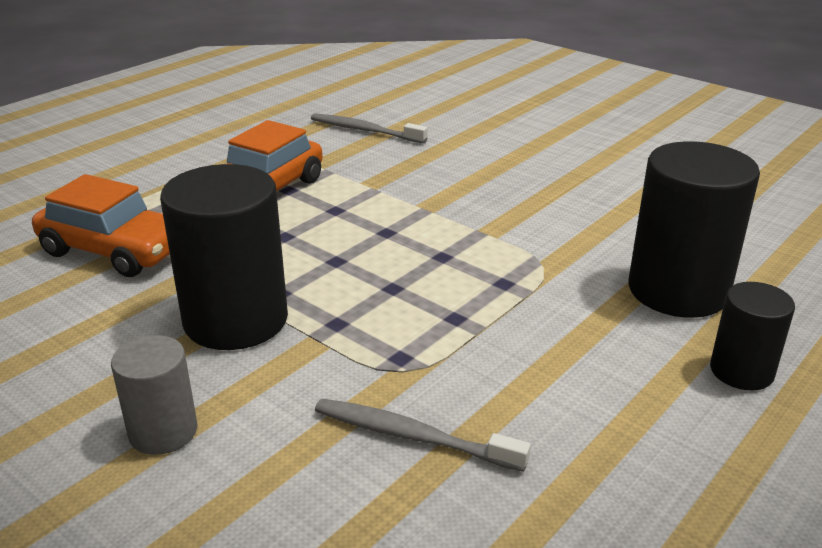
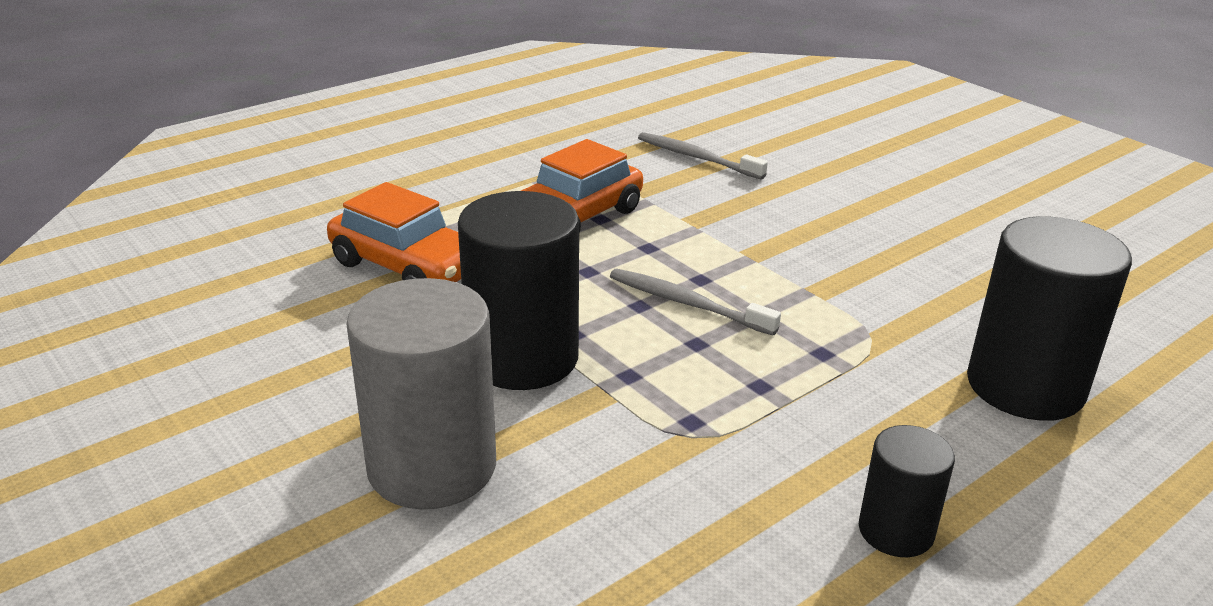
camera: 10 degrees right, 0 degrees up
(163, 431) = (432, 466): grey cylinder -> grey cylinder, size x1.83
(414, 437) = (691, 509): grey toothbrush -> grey toothbrush (688, 304)
(741, 371) = (1079, 489): black cylinder -> black cylinder (896, 531)

